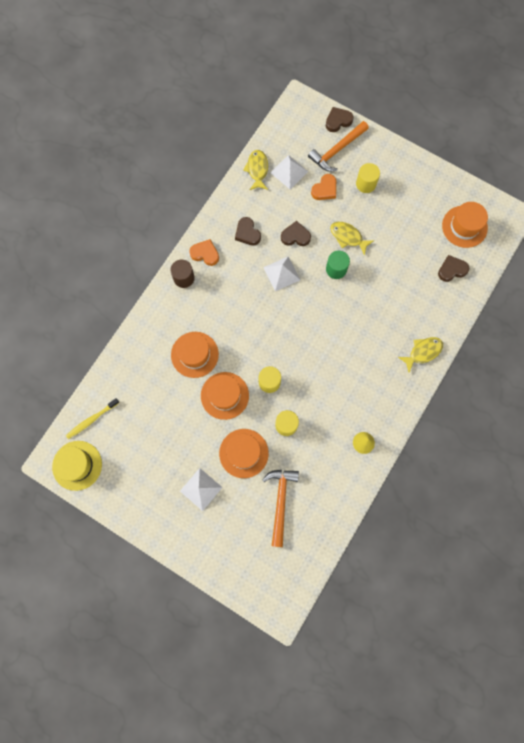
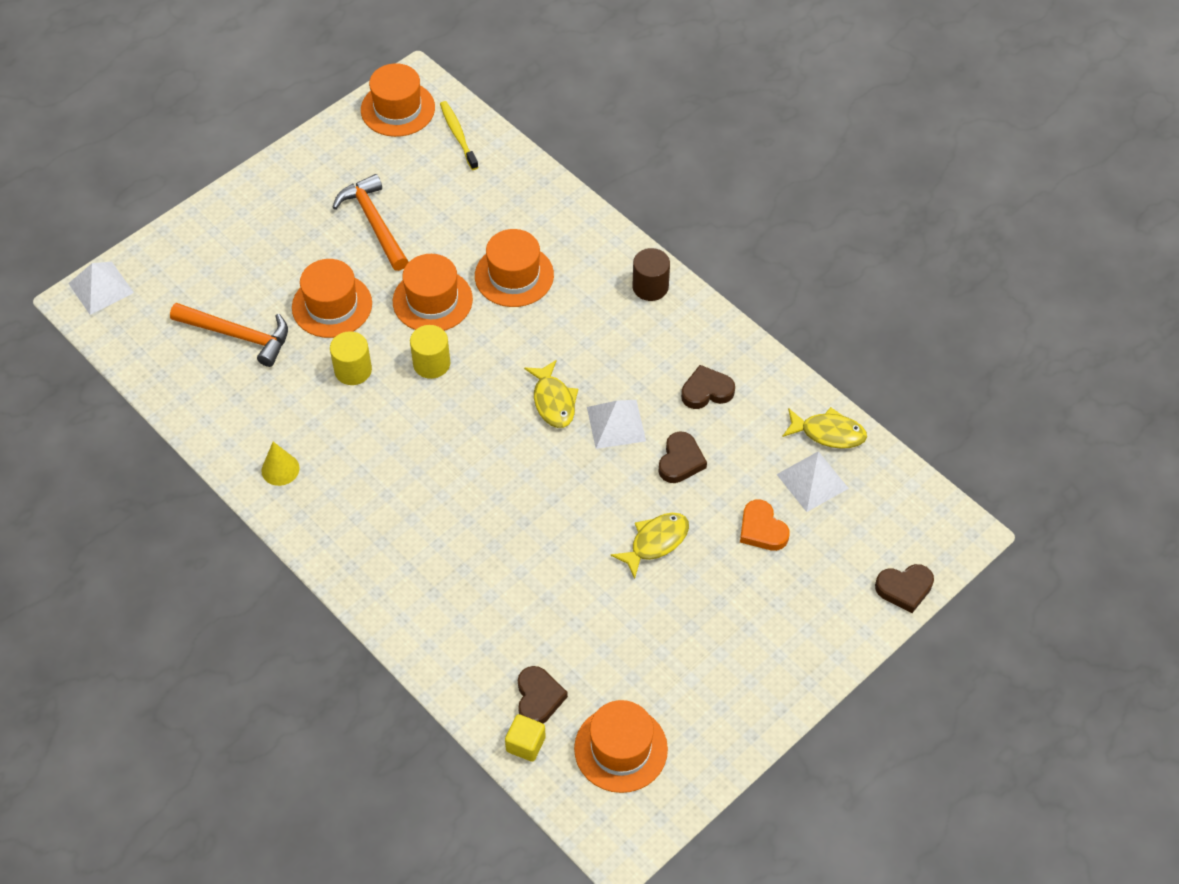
camera: 105 degrees right, 20 degrees down
(77, 465) = (398, 109): yellow hat -> orange hat
(201, 489) = (301, 242): white pyramid -> white pyramid (100, 288)
(205, 254) = (685, 324): orange heart -> none
(336, 269) = (598, 507): green cylinder -> none
(337, 150) = (840, 570): orange hammer -> orange hammer (374, 222)
(338, 121) = (904, 588): brown heart -> brown heart turned 90 degrees clockwise
(366, 184) = (757, 600): yellow cylinder -> none
(423, 352) = (399, 602): yellow fish -> yellow fish (553, 401)
(477, 269) = (525, 744): none -> yellow cube

